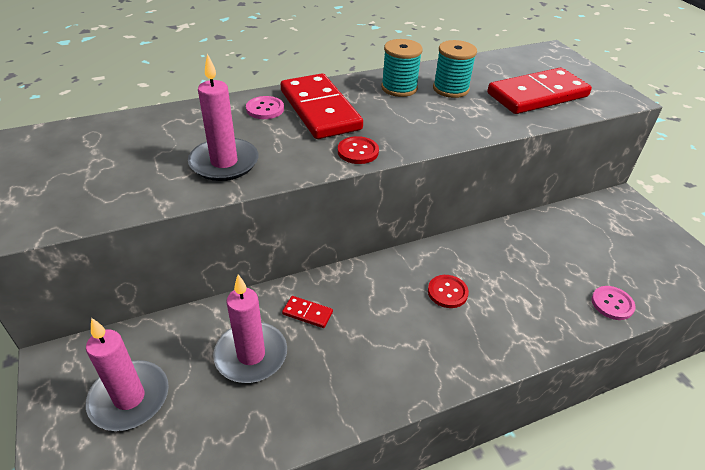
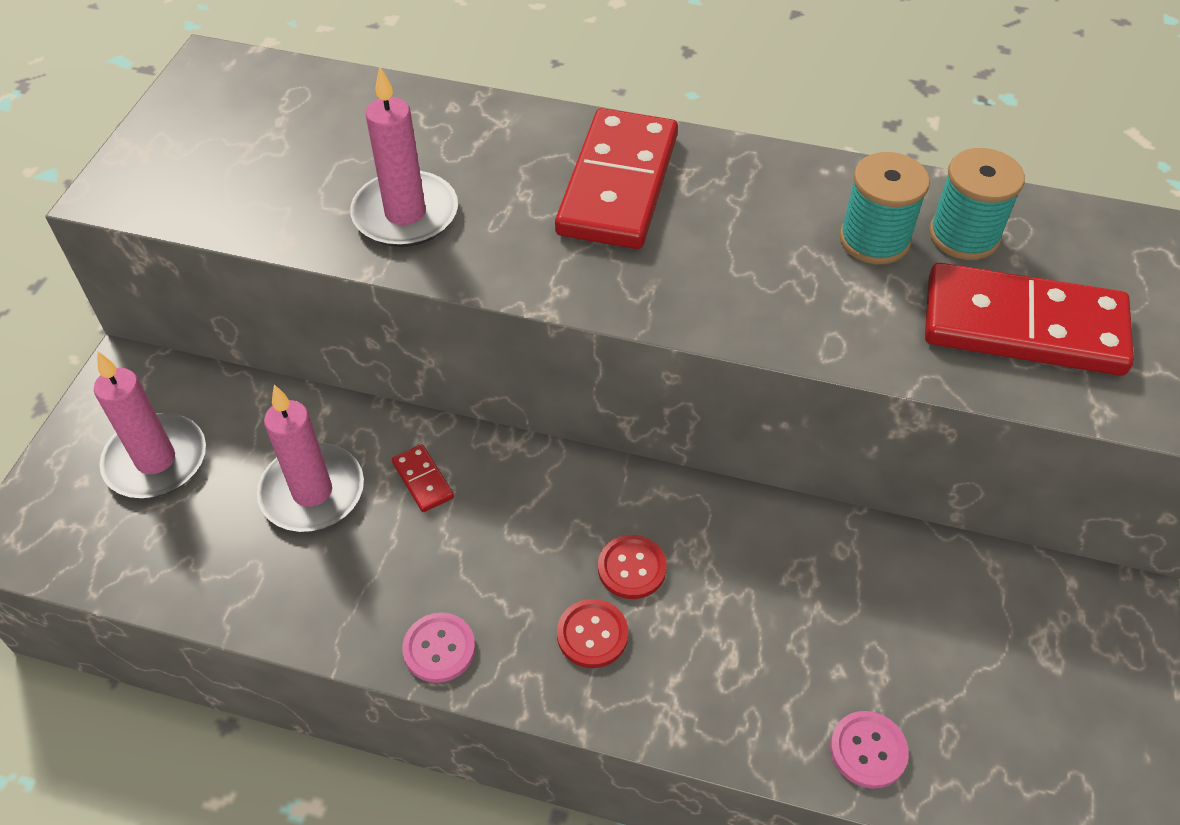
camera: 40 degrees right, 10 degrees up
(265, 109) = (543, 147): pink button -> pink button (439, 649)
(358, 151) = (593, 285): red button -> red button (592, 634)
(399, 88) = (787, 198): turquoise spool -> turquoise spool (964, 235)

